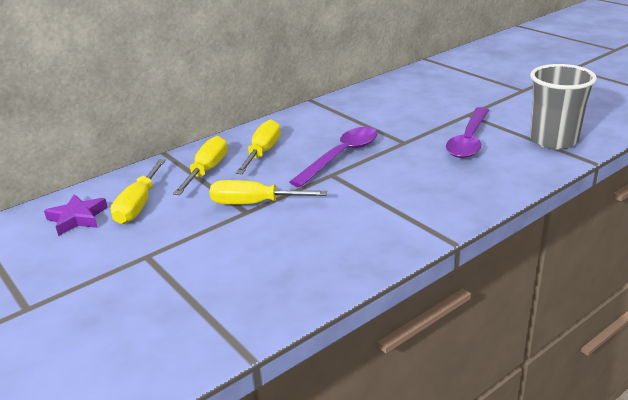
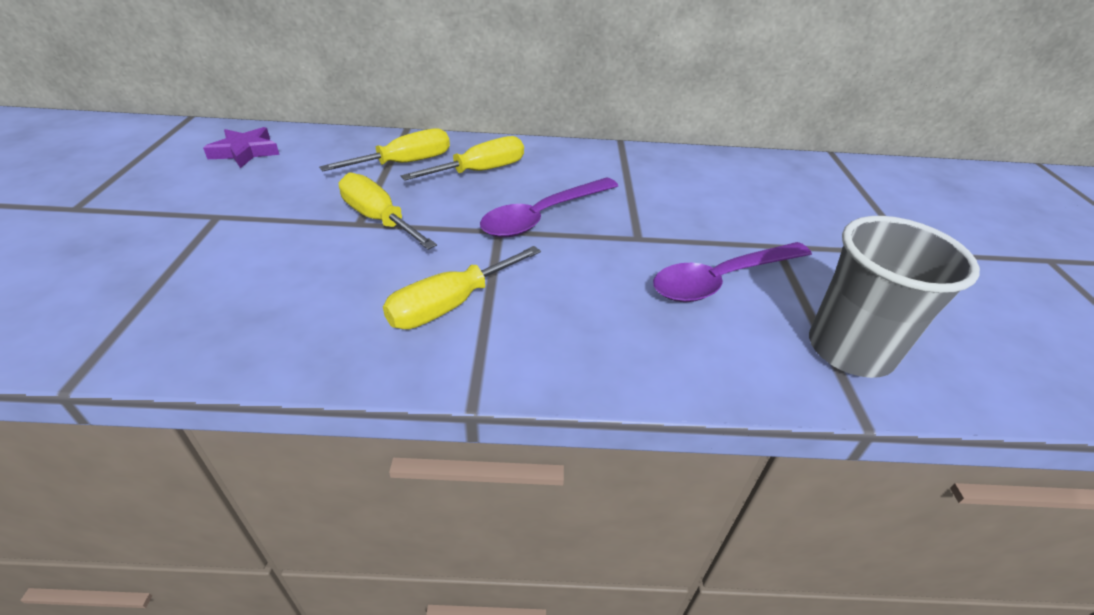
camera: 35 degrees right, 10 degrees up
(138, 205) = (300, 165): yellow screwdriver -> yellow screwdriver (450, 305)
(341, 156) = (543, 216): purple spoon -> purple spoon turned 150 degrees clockwise

